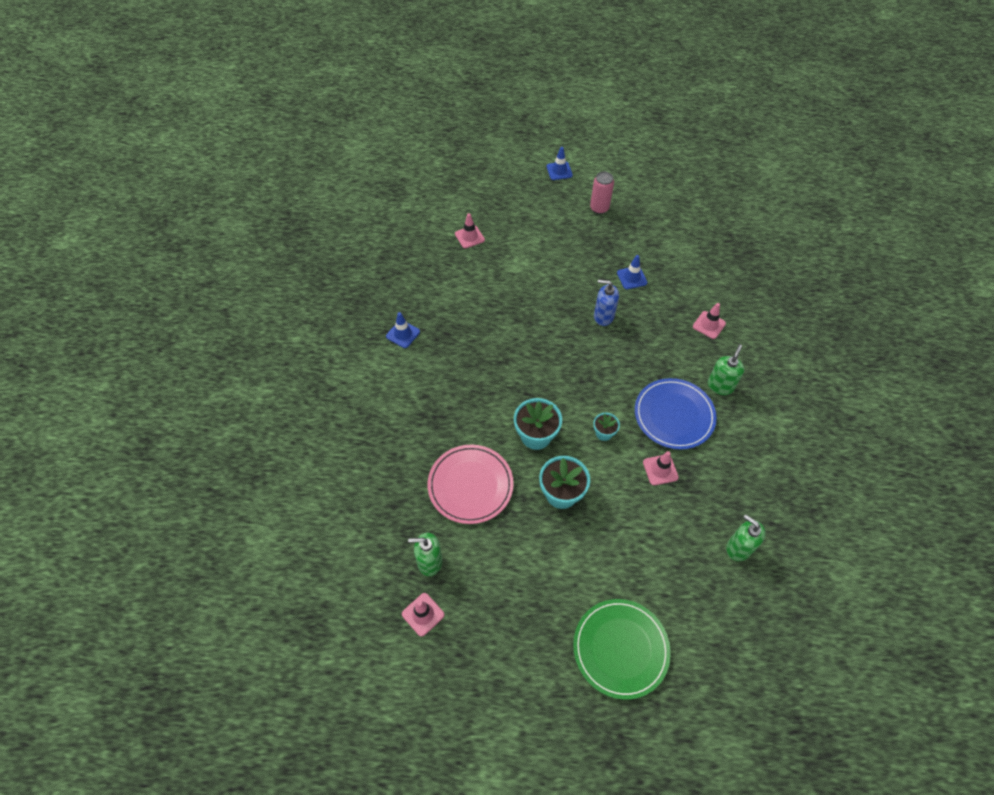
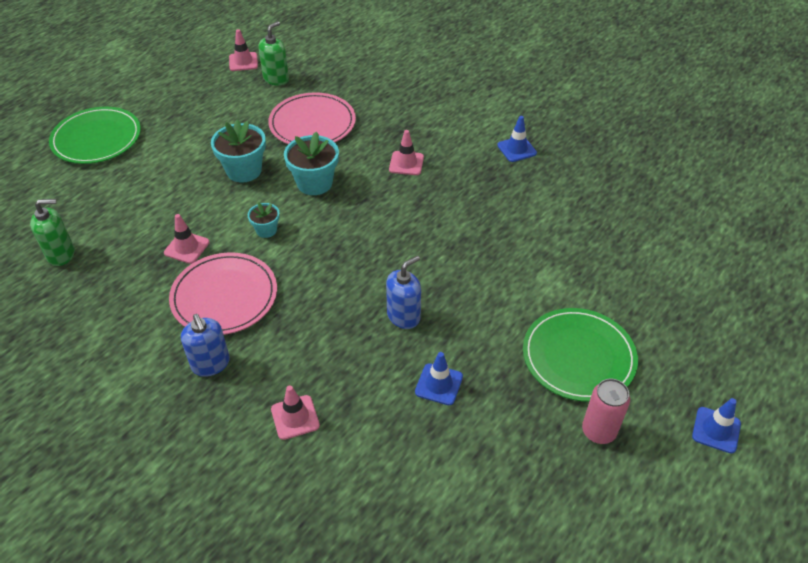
camera: 125 degrees right, 10 degrees down
(469, 237) = (629, 260): pink traffic cone -> pink traffic cone (406, 163)
(561, 231) = (578, 357): none -> green plate
(674, 415) = (224, 296): blue plate -> pink plate
(720, 386) = (211, 364): green soap dispenser -> blue soap dispenser

